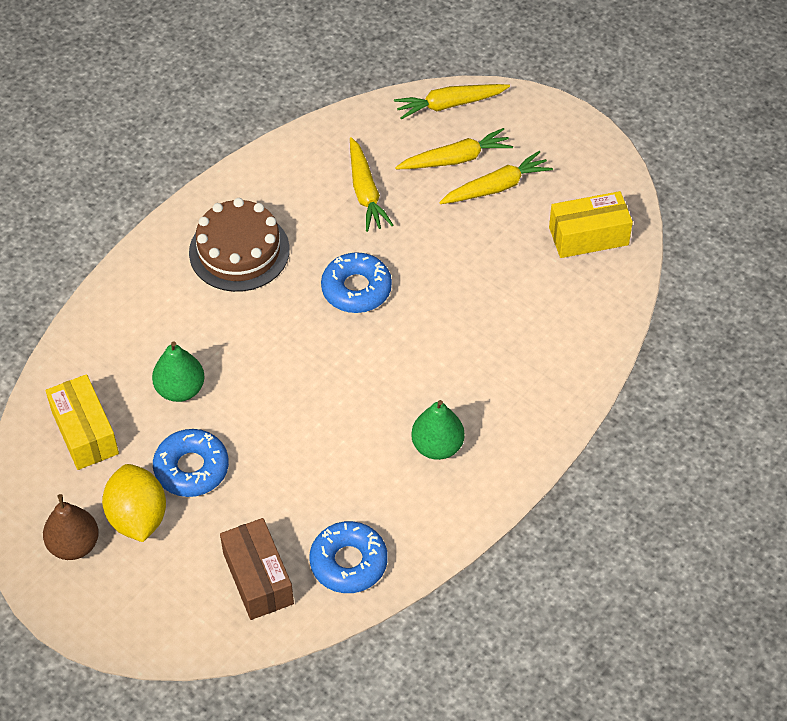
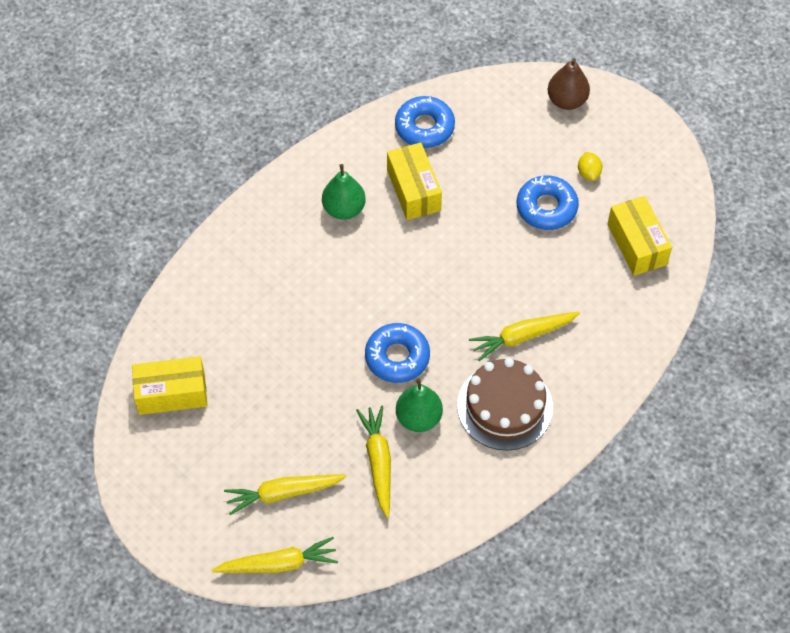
camera: 175 degrees left, 5 degrees up
(74, 545) = (637, 156): brown pear -> brown pear (566, 100)
(138, 517) = (588, 173): yellow lemon -> yellow lemon, size x0.49
(180, 389) = (557, 275): green pear -> green pear (418, 418)
(258, 578) = (494, 121): brown box -> none
(355, 477) = (413, 190): none -> yellow box
(496, 187) = (248, 456): yellow carrot -> yellow carrot (522, 336)

